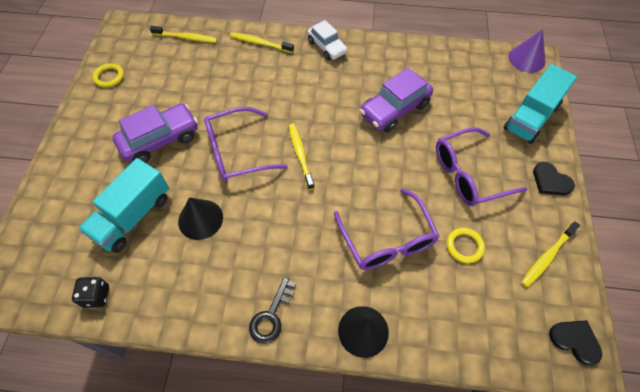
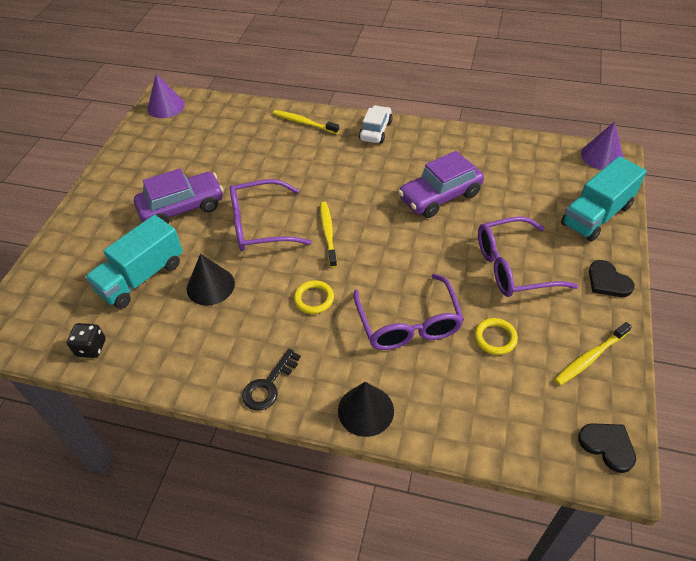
camera: 10 degrees right, 10 degrees down
(109, 77) = (140, 145): yellow ring -> yellow ring (314, 299)
(127, 34) = (166, 106): none -> purple cone
(186, 38) = (226, 113): yellow toothbrush -> none
(327, 47) = (375, 131): white car -> white car turned 135 degrees counterclockwise

